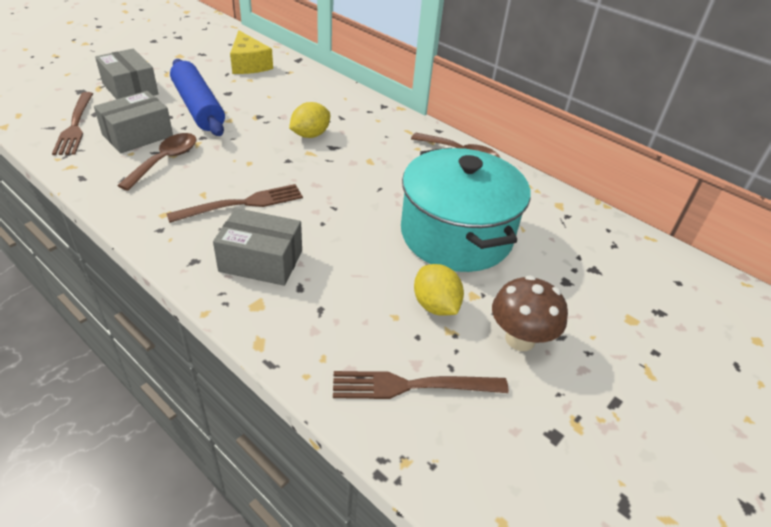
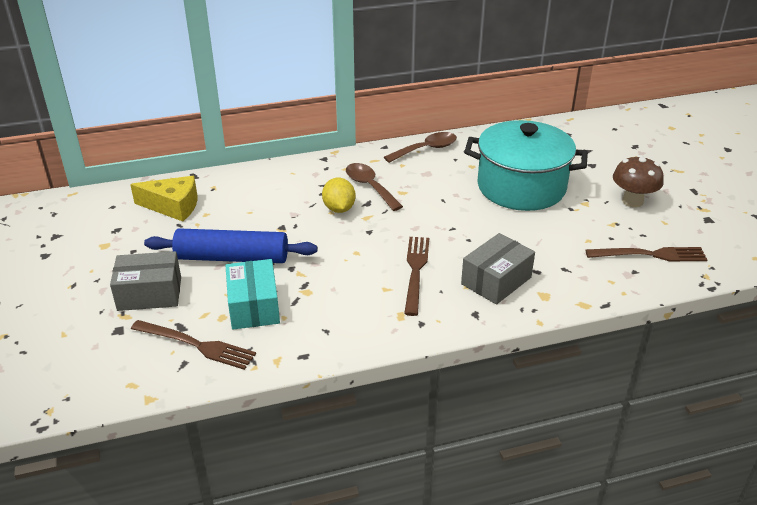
camera: 55 degrees left, 5 degrees down
(138, 135) = (254, 306): grey box -> turquoise box
(165, 160) = (315, 298): brown spoon -> brown spoon (369, 186)
(410, 386) = (651, 255): brown fork -> brown fork turned 120 degrees counterclockwise
(435, 305) = (587, 221): yellow lemon -> none

